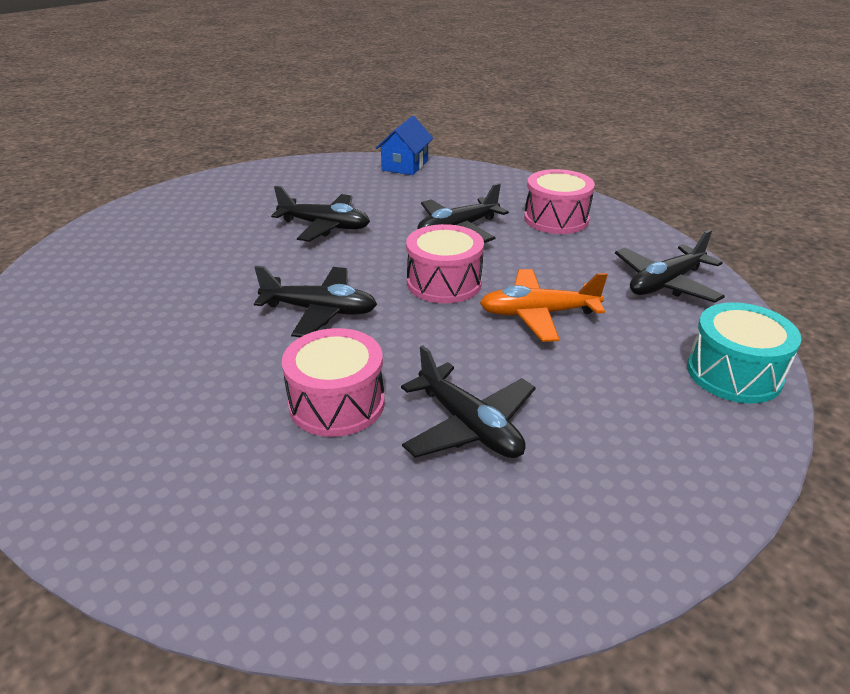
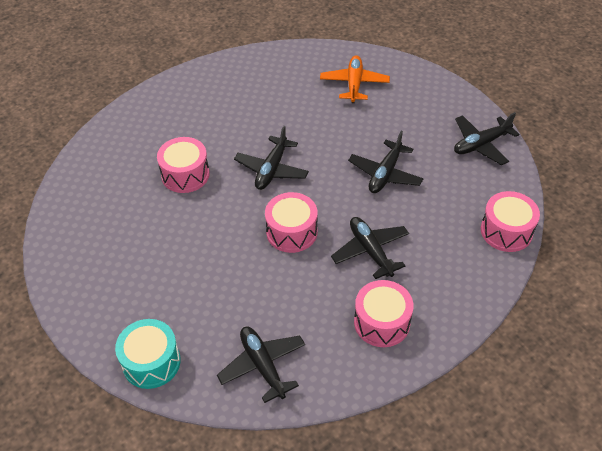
camera: 100 degrees right, 15 degrees up
(405, 165) = (506, 231): blue house -> pink drum
(469, 426) = (151, 223): black plane -> black plane (481, 144)
(538, 314) = (242, 275): orange plane -> orange plane (354, 84)

